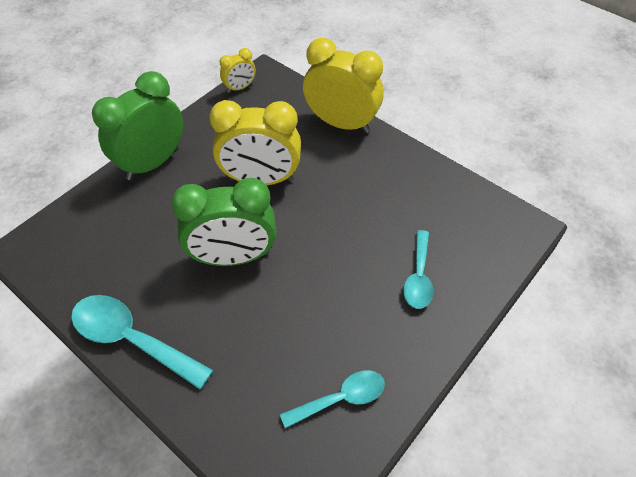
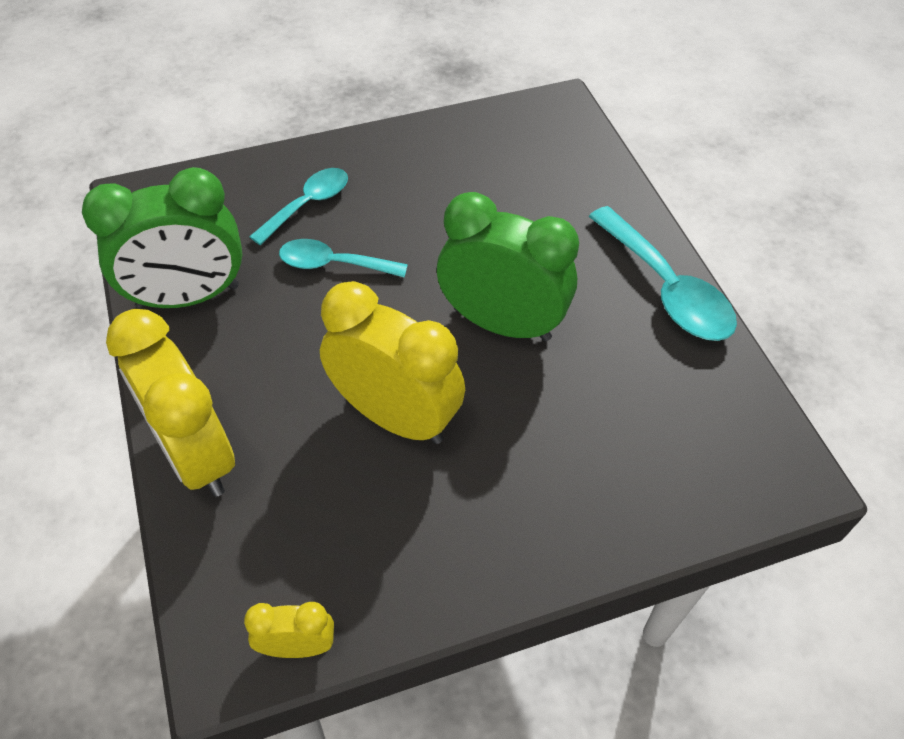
camera: 150 degrees left, 0 degrees up
(153, 163) = (548, 540): green clock -> green clock (188, 297)
(340, 399) = (476, 150): turquoise spoon -> turquoise spoon (334, 264)

